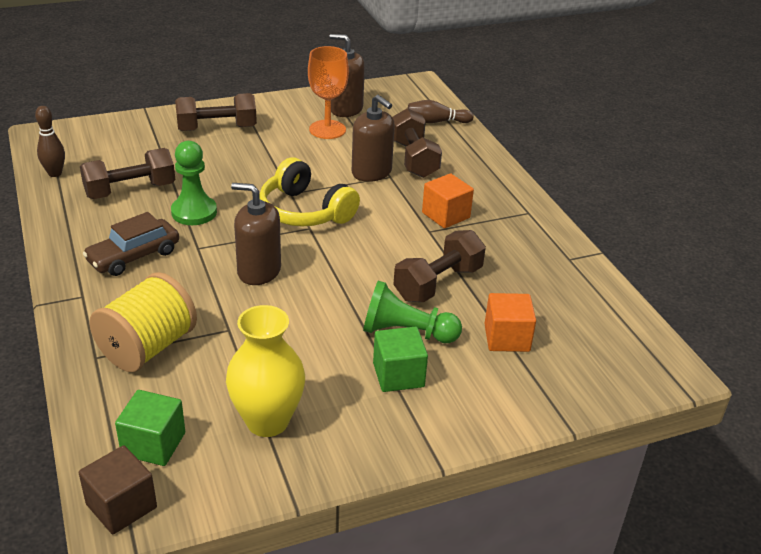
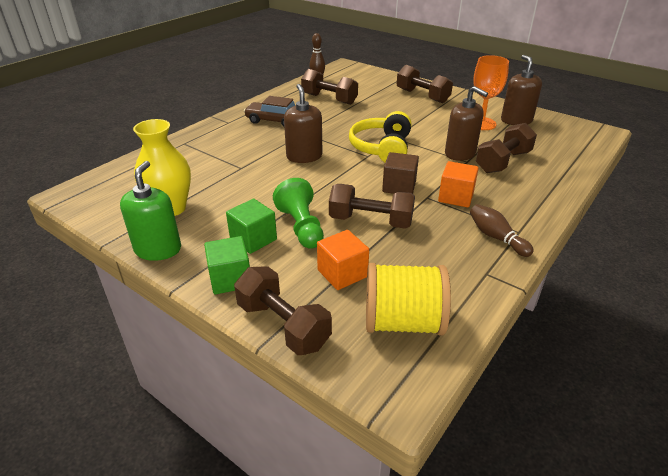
camera: 60 degrees right, 0 degrees up
(121, 506) = (77, 192): brown cube -> brown cube (399, 186)
(148, 347) = (203, 152): yellow spool -> yellow spool (403, 322)
(153, 444) = (128, 182): green cube -> green cube (230, 279)
(194, 212) = (334, 120): green pawn -> none
(351, 458) = (158, 249): none -> green soap dispenser
(371, 172) = (460, 153): brown soap dispenser -> brown soap dispenser turned 60 degrees counterclockwise
(436, 122) = (566, 154): brown bowling pin -> brown bowling pin (496, 237)
(554, 405) = (283, 325): none -> brown dumbbell

